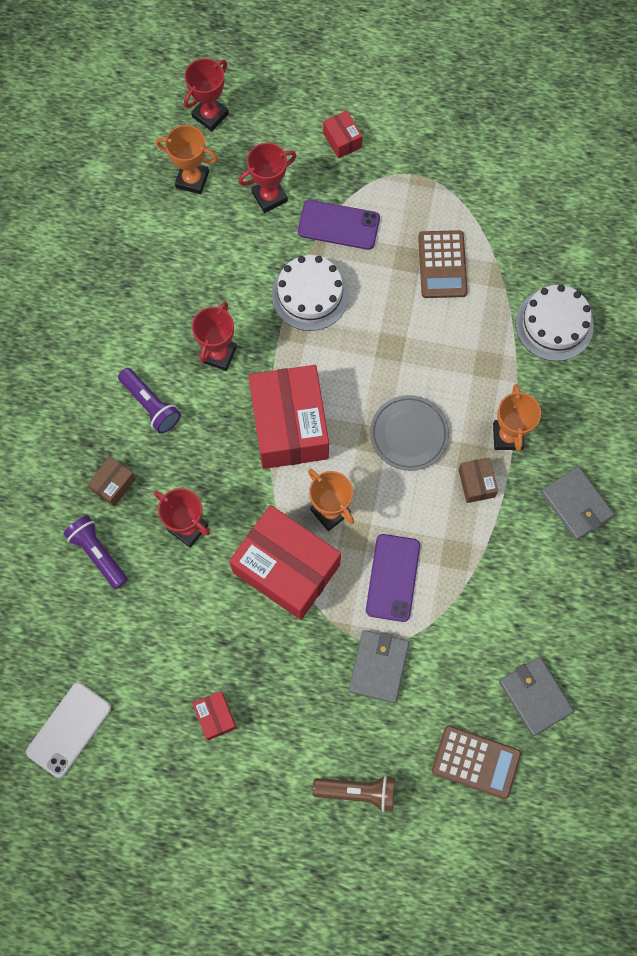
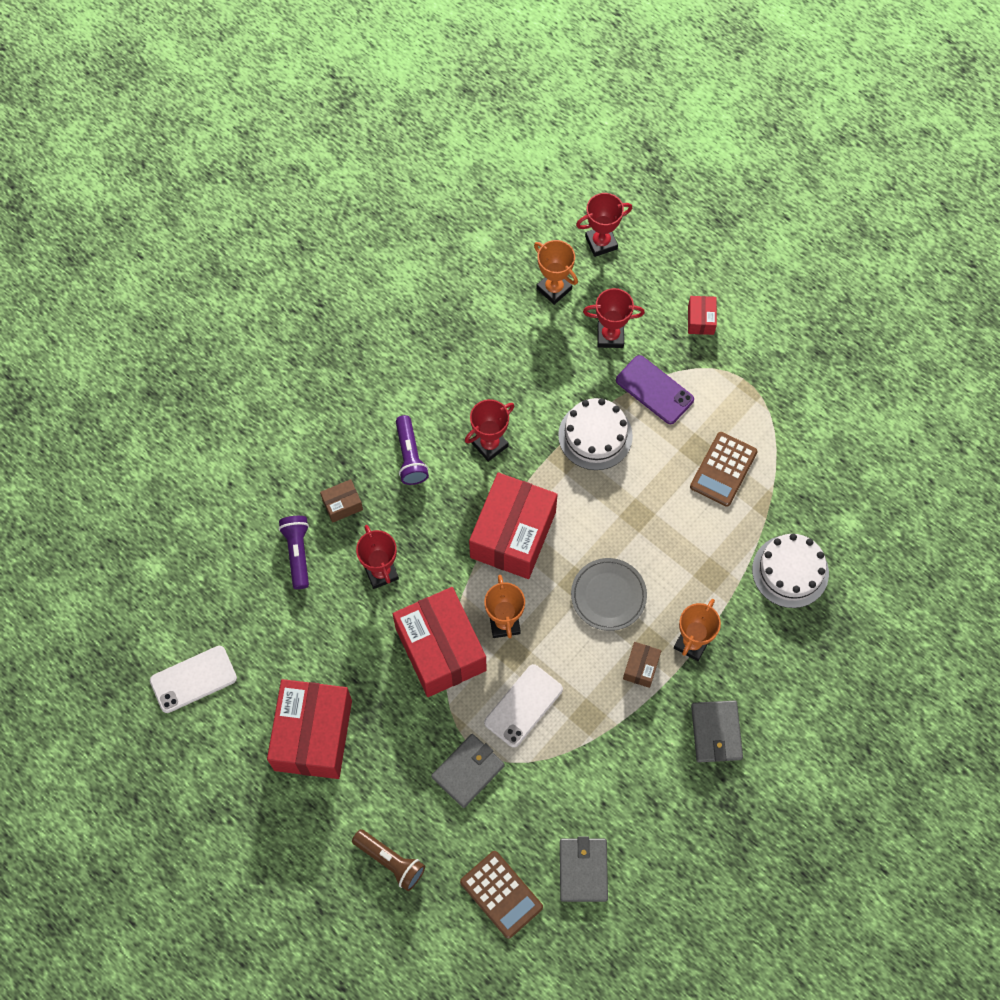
camera: 30 degrees right, 5 degrees down
(215, 716) = (313, 735): red box -> red box, size x2.31
(392, 577) = (523, 706): purple phone -> white phone

